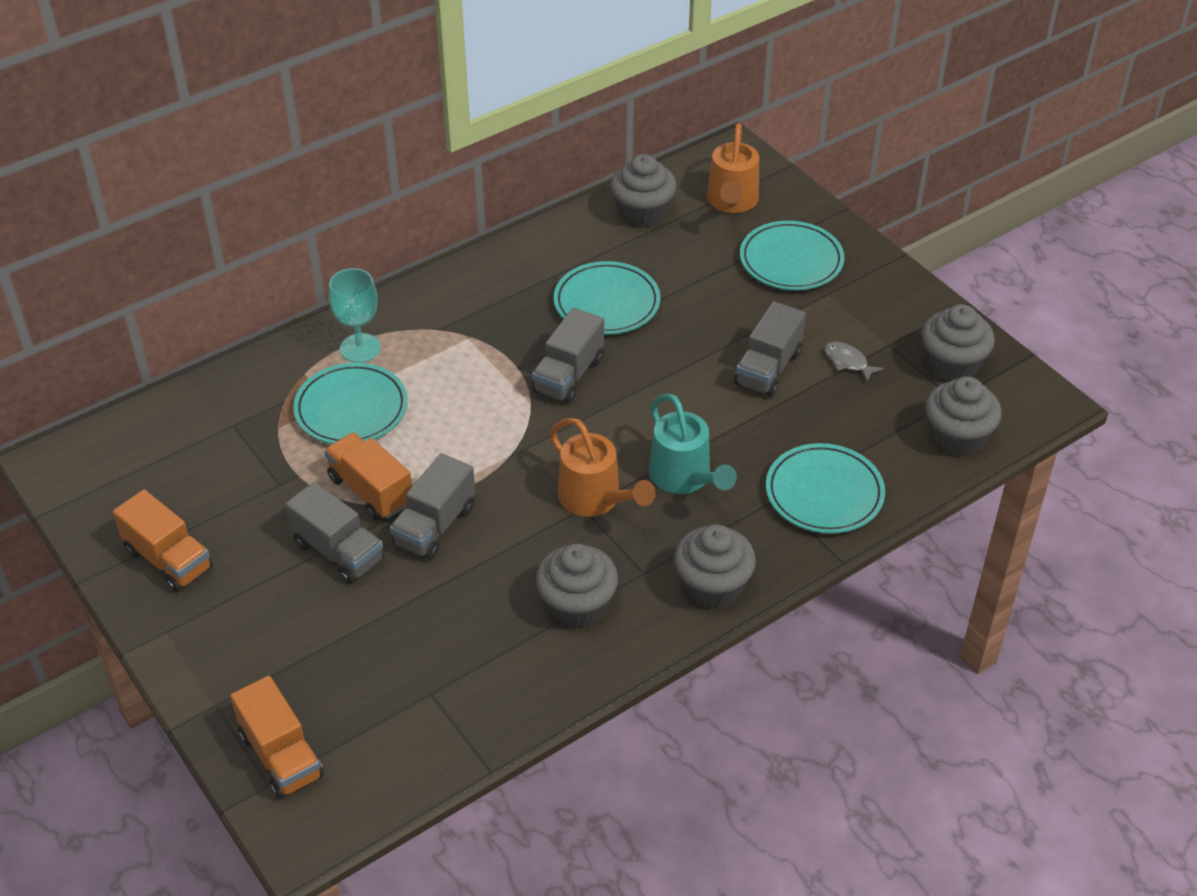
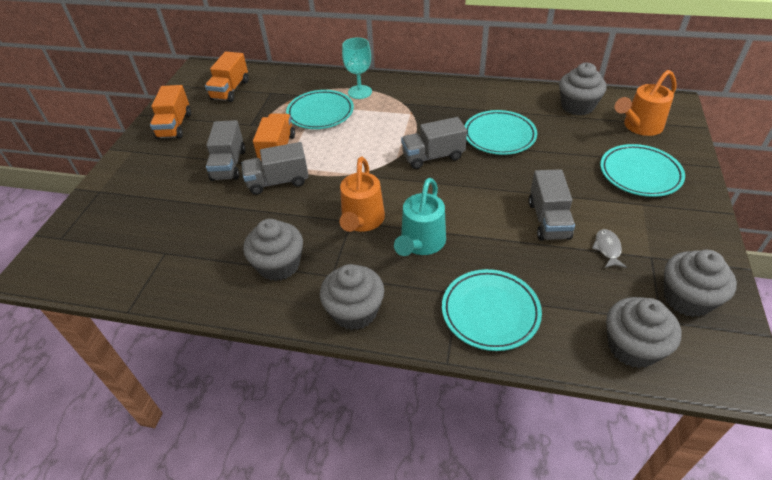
camera: 50 degrees right, 0 degrees up
(281, 755) = (82, 230): orange truck -> orange truck (230, 90)
(768, 368) = (548, 220): grey truck -> grey truck turned 75 degrees counterclockwise

